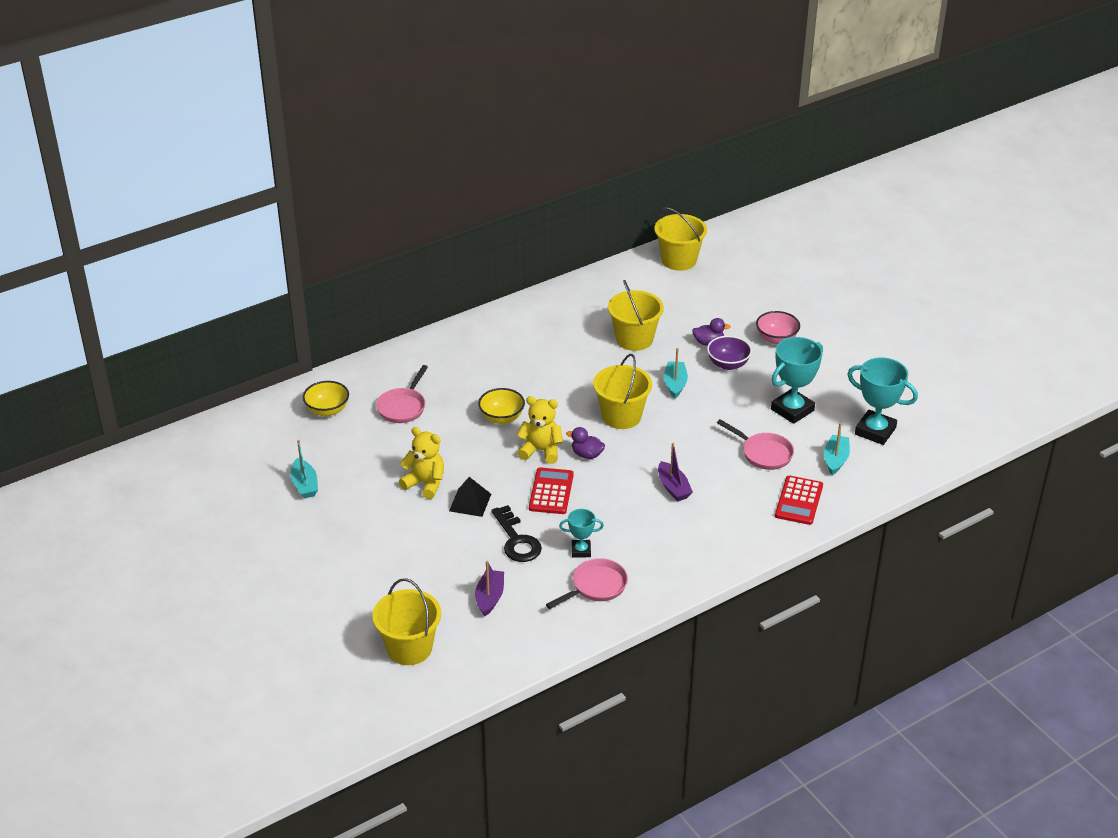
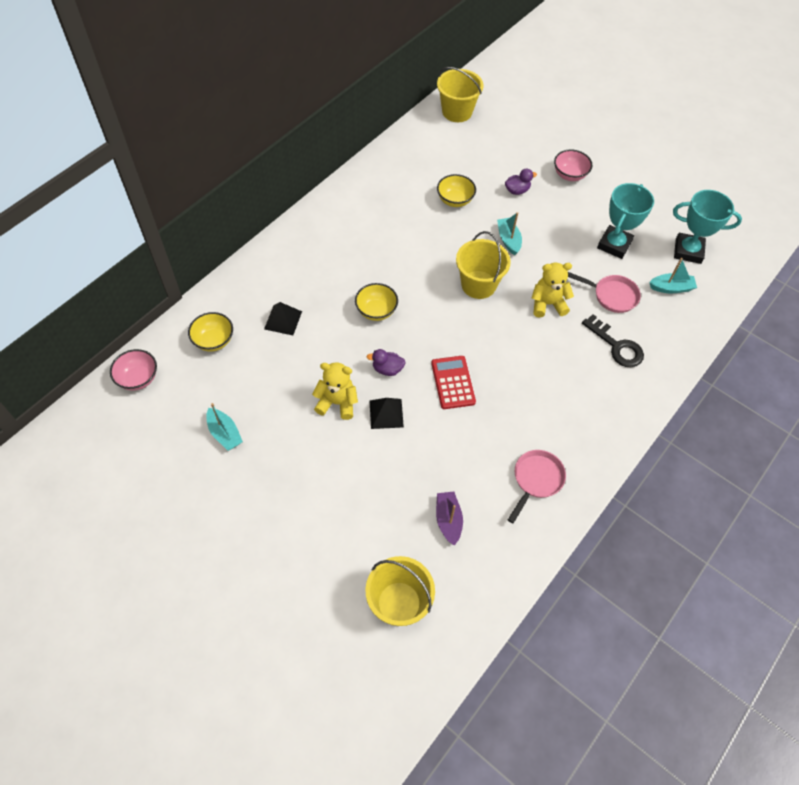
camera: 20 degrees left, 20 degrees up
(242, 426) = (138, 378): none -> pink bowl
(403, 407) = (283, 320): pink pan -> black pyramid
(517, 540) = (445, 446): black key -> black key (616, 346)
(541, 450) = (425, 339): yellow teddy bear -> yellow teddy bear (547, 304)
(581, 551) = (506, 442): turquoise trophy -> none
(587, 454) = (466, 333): purple duck -> purple duck (387, 369)
(634, 339) = (455, 200): yellow bucket -> yellow bowl
(673, 487) = (554, 351): purple boat -> none
(728, 364) = (542, 209): purple bowl -> none
(799, 501) = (662, 339): red calculator -> none
(835, 459) = (671, 288): turquoise boat -> turquoise boat turned 90 degrees clockwise

